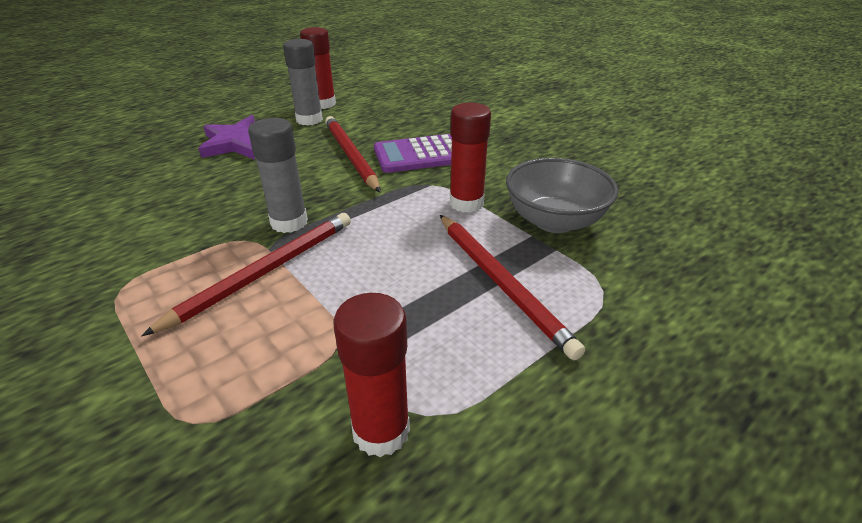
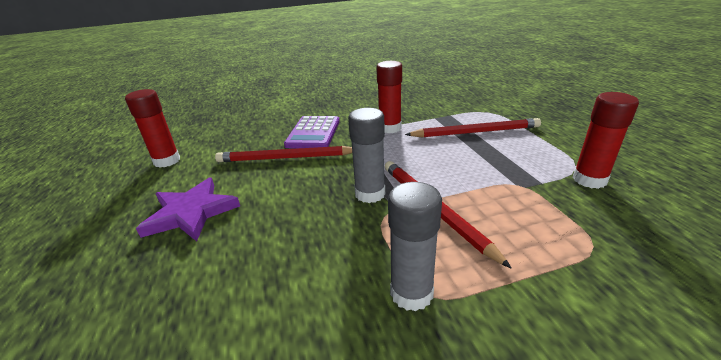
camera: 65 degrees left, 5 degrees down
(309, 120) = (192, 170): grey glue stick -> grey glue stick (411, 293)
(554, 221) = (424, 110): grey bowl -> none

